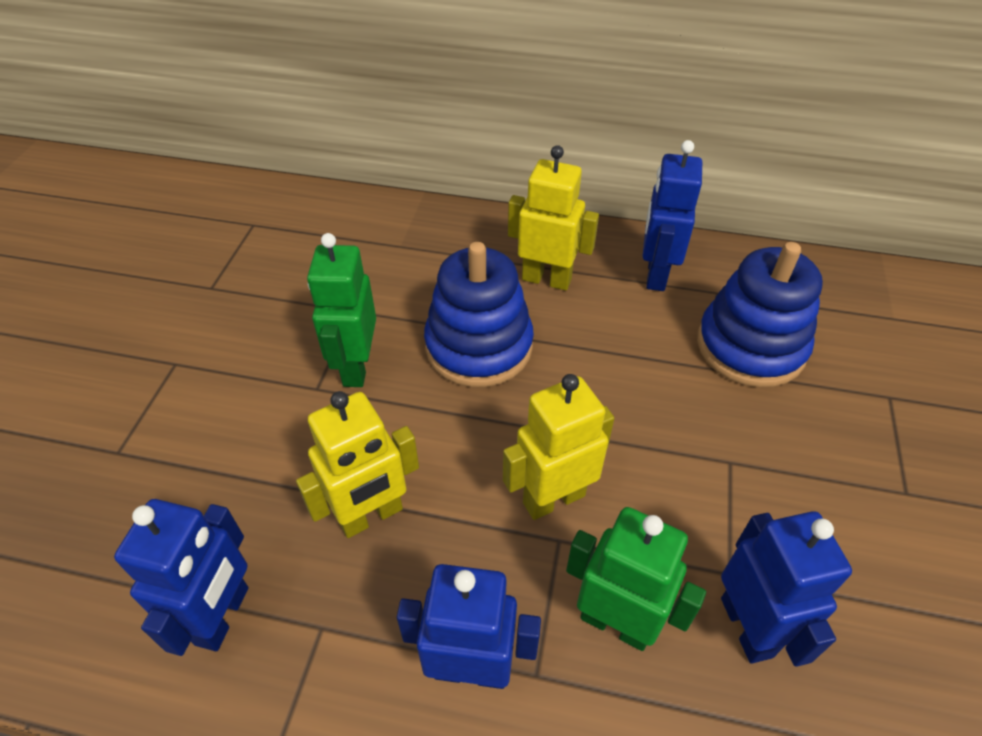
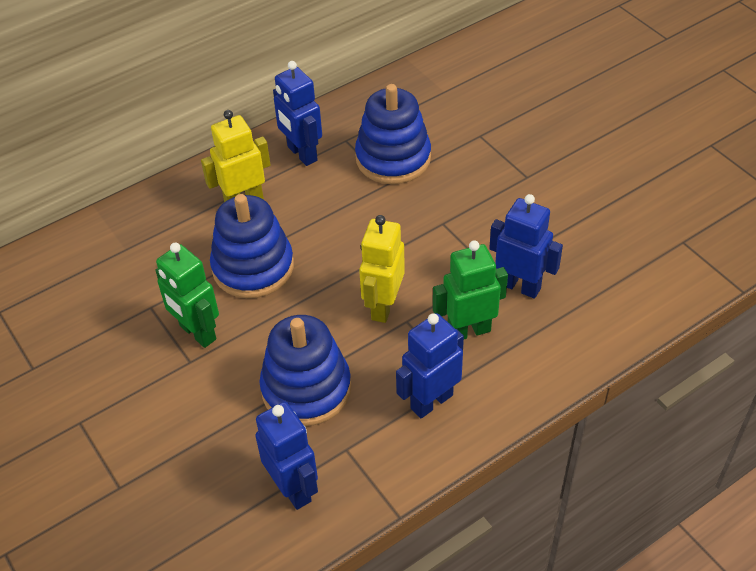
camera: 45 degrees left, 0 degrees up
(371, 516) = (306, 389): yellow robot -> blue stacking toy

